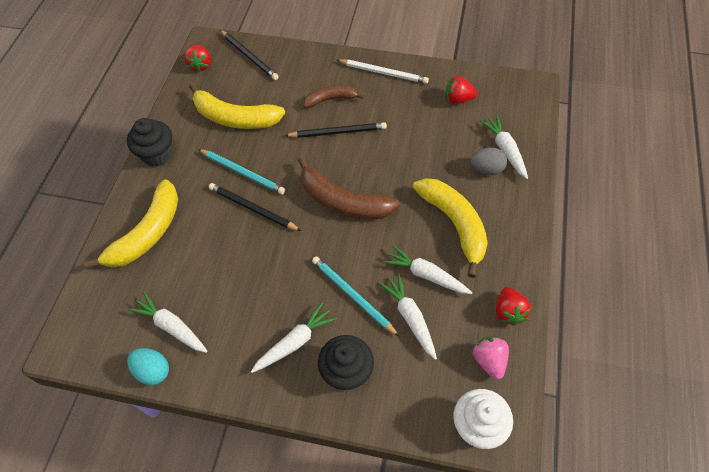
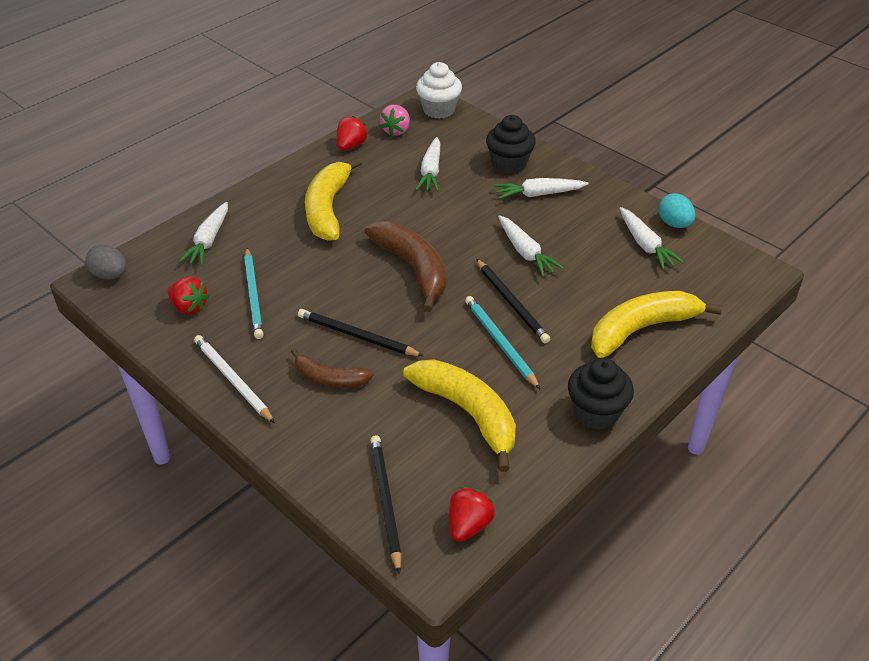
camera: 150 degrees left, 15 degrees down
(353, 296) = (466, 201): turquoise pencil -> turquoise pencil (253, 295)
(426, 275) = (391, 189): white carrot -> white carrot (525, 252)
(486, 169) = (247, 234): grey egg -> grey egg (110, 275)

